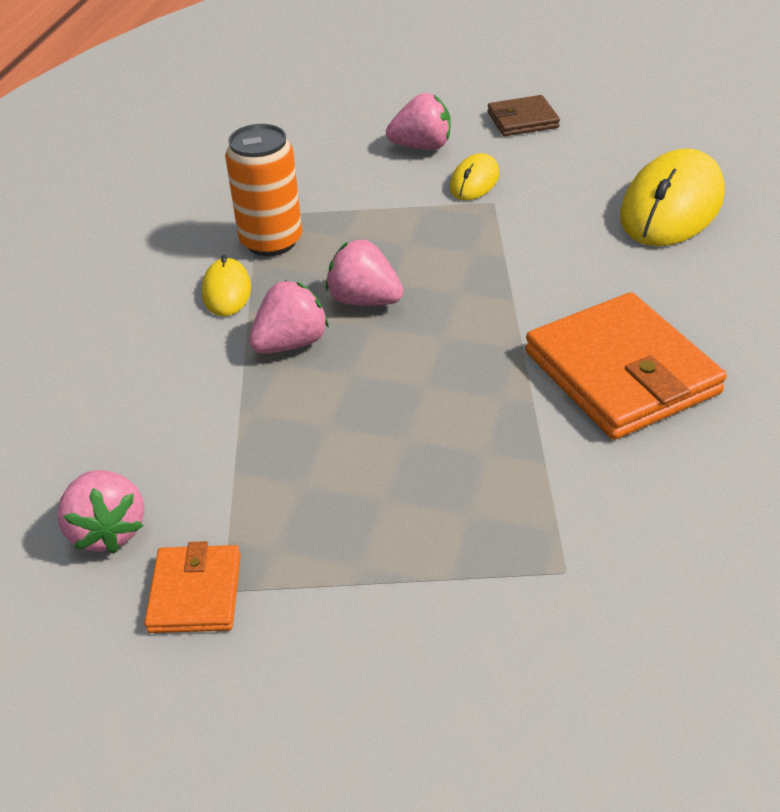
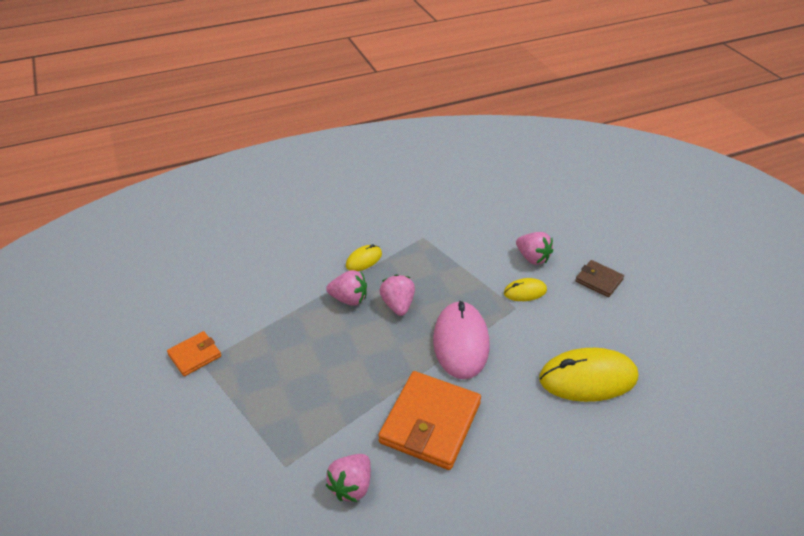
camera: 50 degrees right, 0 degrees up
(107, 530) = (207, 312): pink strawberry -> pink strawberry (351, 486)
(271, 241) = (409, 252): orange can -> none
(503, 276) = (461, 342): none -> pink mouse

